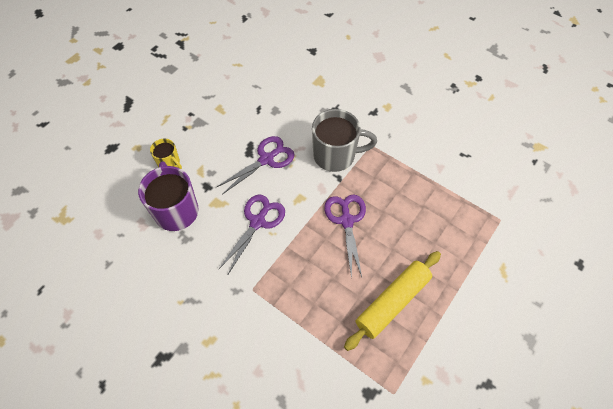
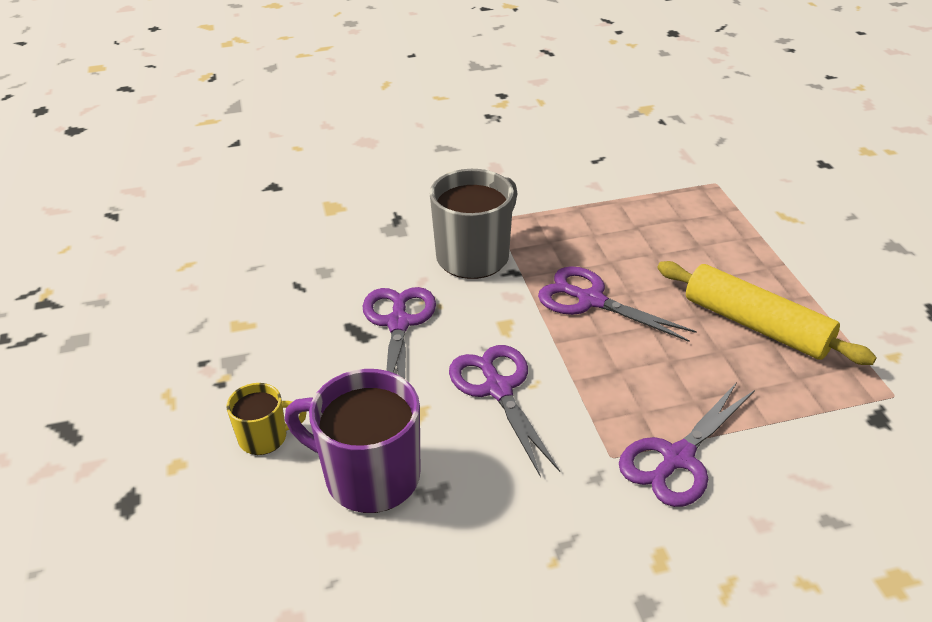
camera: 50 degrees left, 20 degrees down
(271, 316) = (678, 458): none -> purple scissors
(392, 302) = (756, 325): yellow rolling pin -> yellow rolling pin turned 45 degrees counterclockwise

